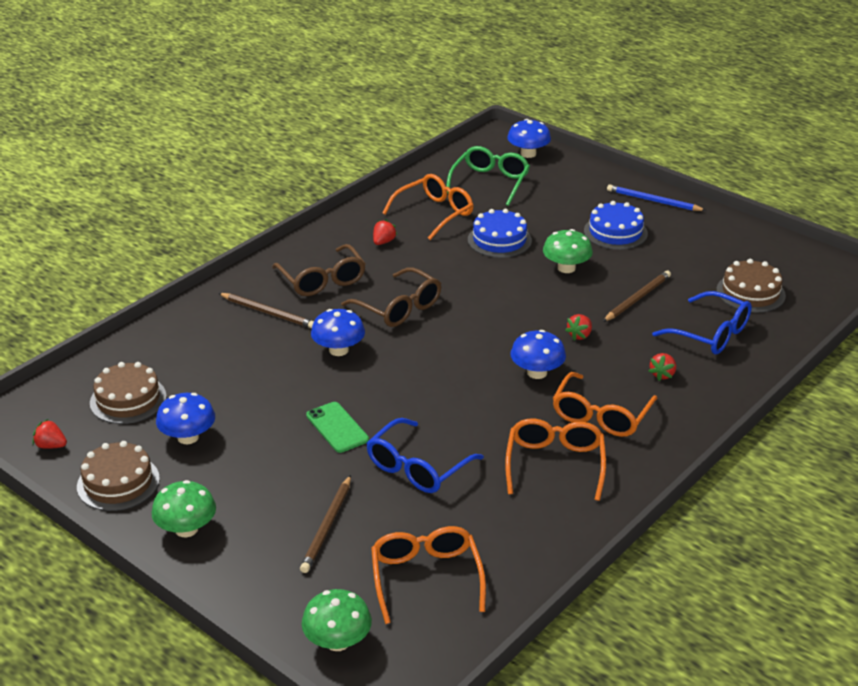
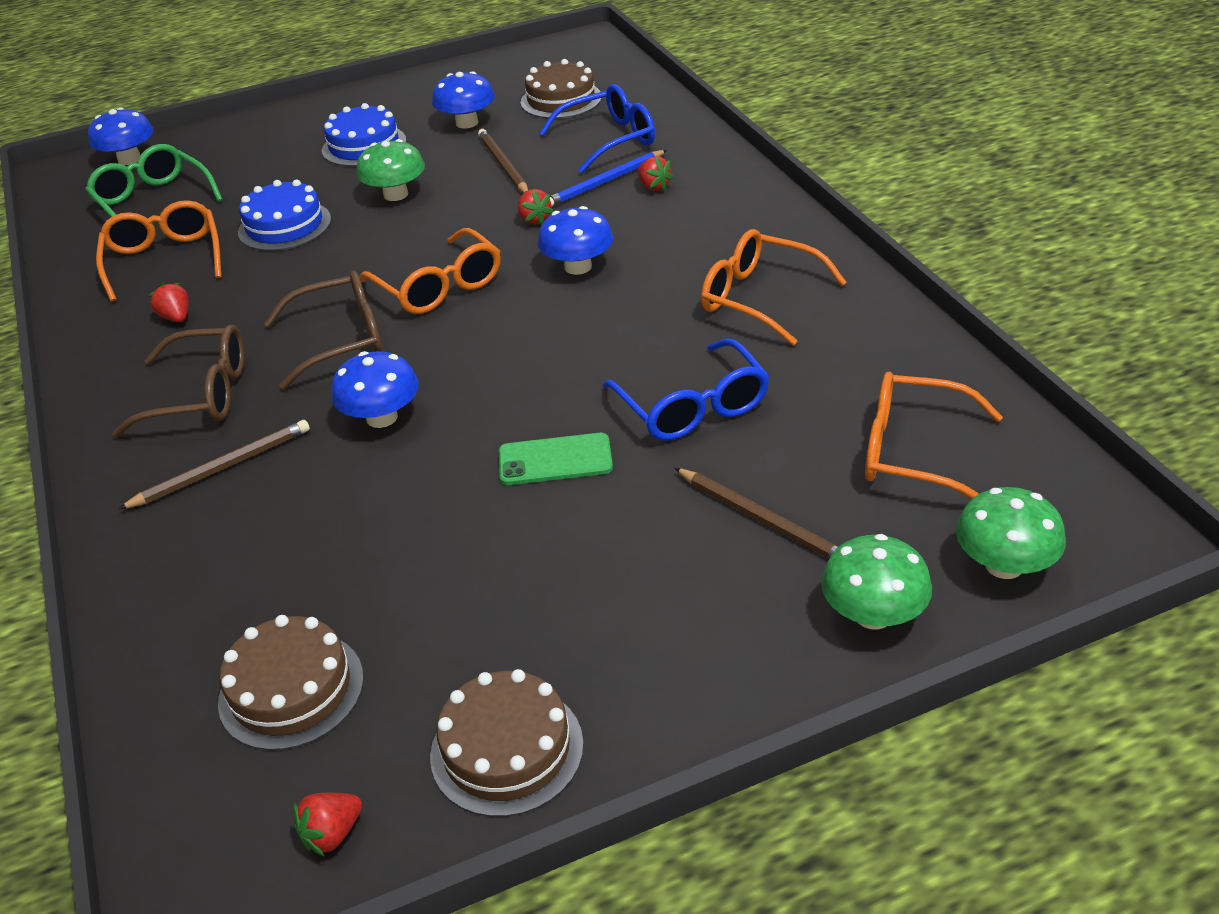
camera: 60 degrees left, 5 degrees up
(186, 529) = (680, 681): green mushroom -> green mushroom (873, 614)
(188, 437) = (454, 630): blue mushroom -> blue mushroom (467, 123)
(601, 415) = (693, 243): orange glasses -> orange glasses (438, 286)
(653, 201) = (334, 107): blue pencil -> blue pencil (605, 182)

